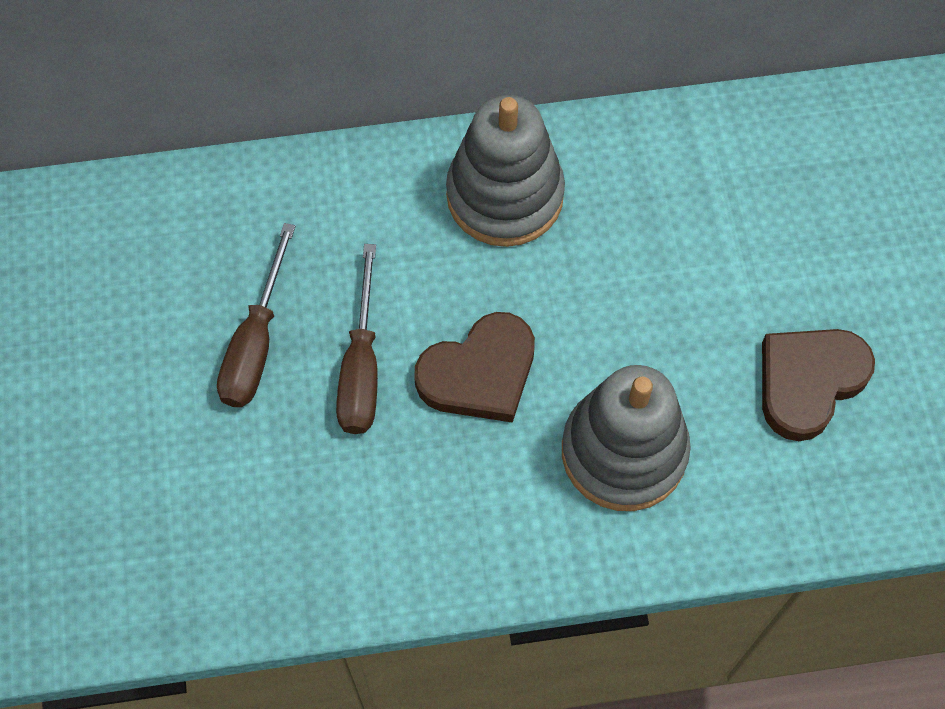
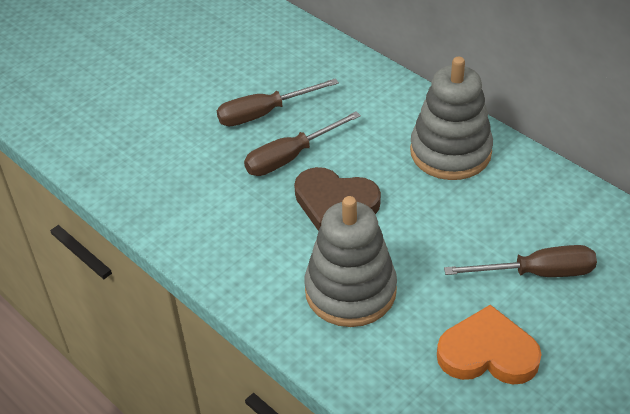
camera: 55 degrees right, 20 degrees down
(745, 254) = (537, 273): none -> brown screwdriver
(809, 382) = (487, 353): brown heart -> orange heart

